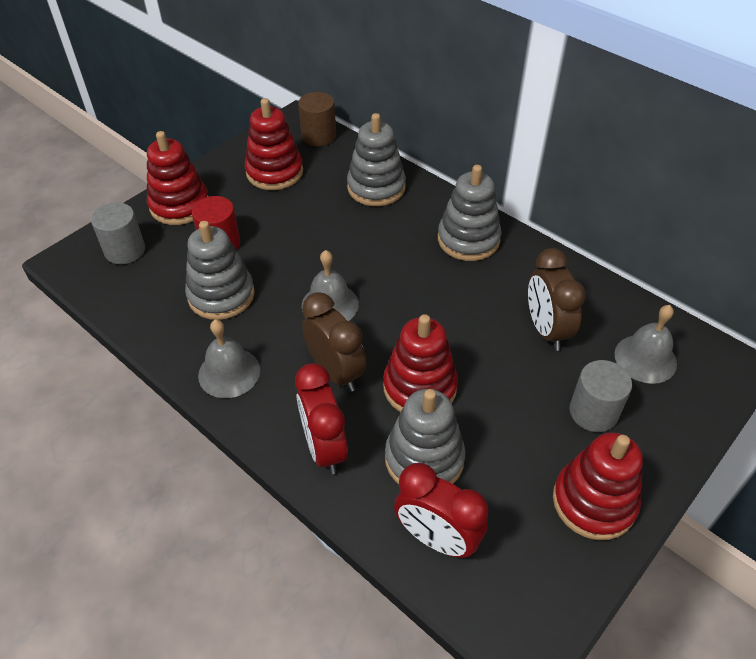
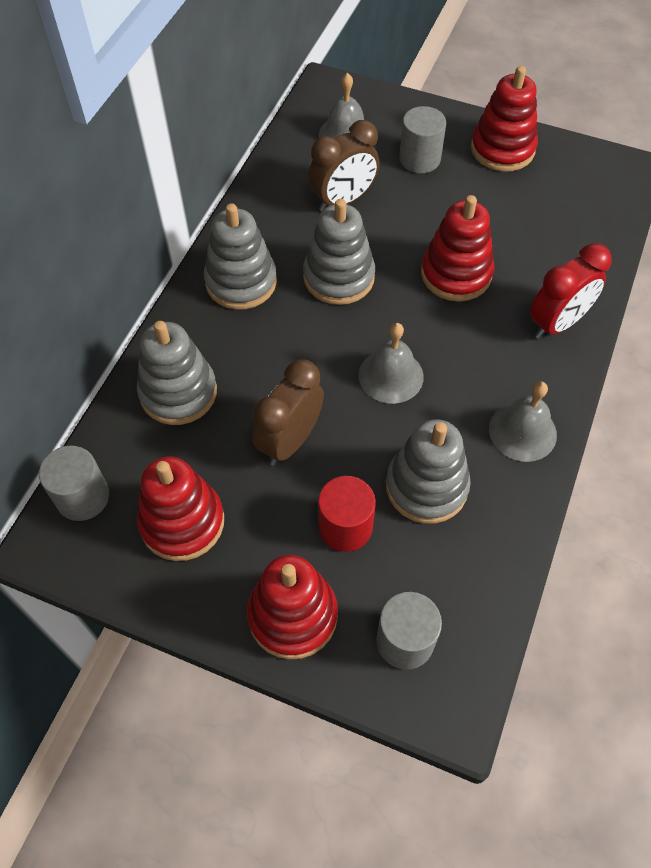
camera: 110 degrees left, 10 degrees up
(319, 136) = (83, 497): brown cylinder -> grey cylinder
(336, 372) = (473, 341): brown clock -> brown clock (290, 441)
(424, 459) = (526, 253): grey stacking toy -> grey stacking toy (339, 277)
(437, 538) = (588, 229): red clock -> none

